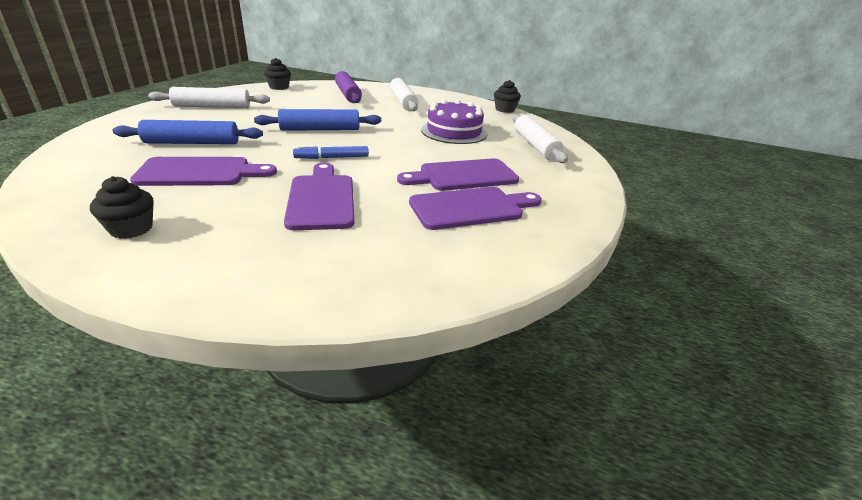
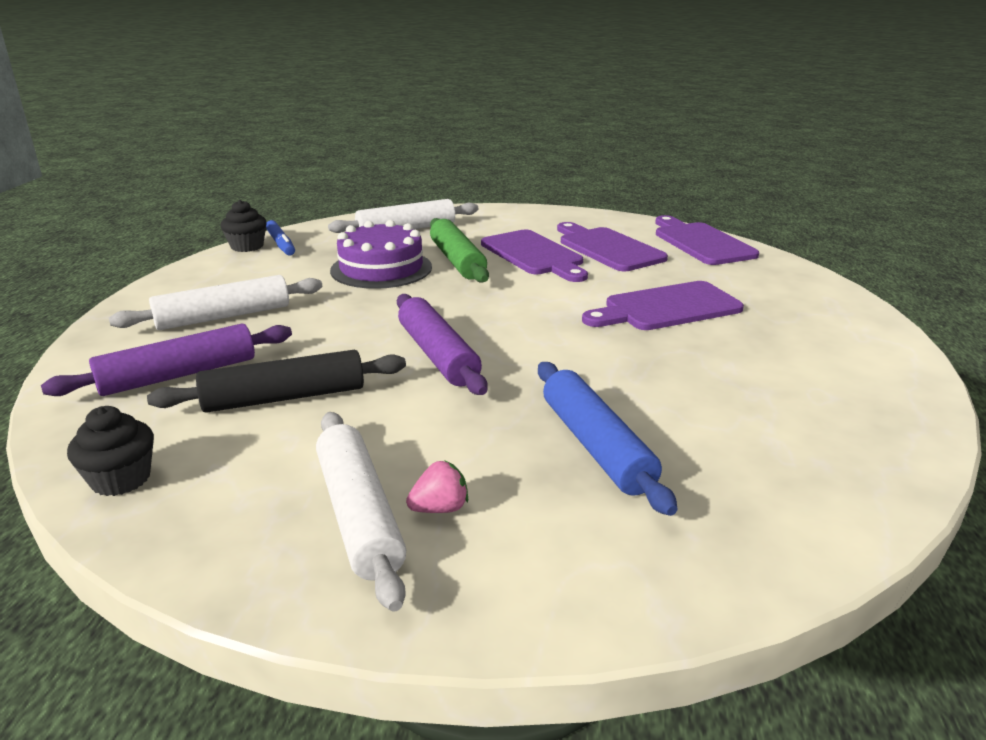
camera: 100 degrees left, 5 degrees down
(131, 229) = (849, 382): black cupcake -> none
(197, 115) = (440, 508): none -> pink strawberry
(200, 172) = (689, 396): purple cutting board -> purple cutting board (701, 242)
(309, 105) = (284, 398): none -> black rolling pin
(320, 129) = (438, 355): blue rolling pin -> purple rolling pin
(332, 158) = (549, 324): blue marker -> blue marker (281, 244)
(460, 151) = (457, 261): none -> green rolling pin

